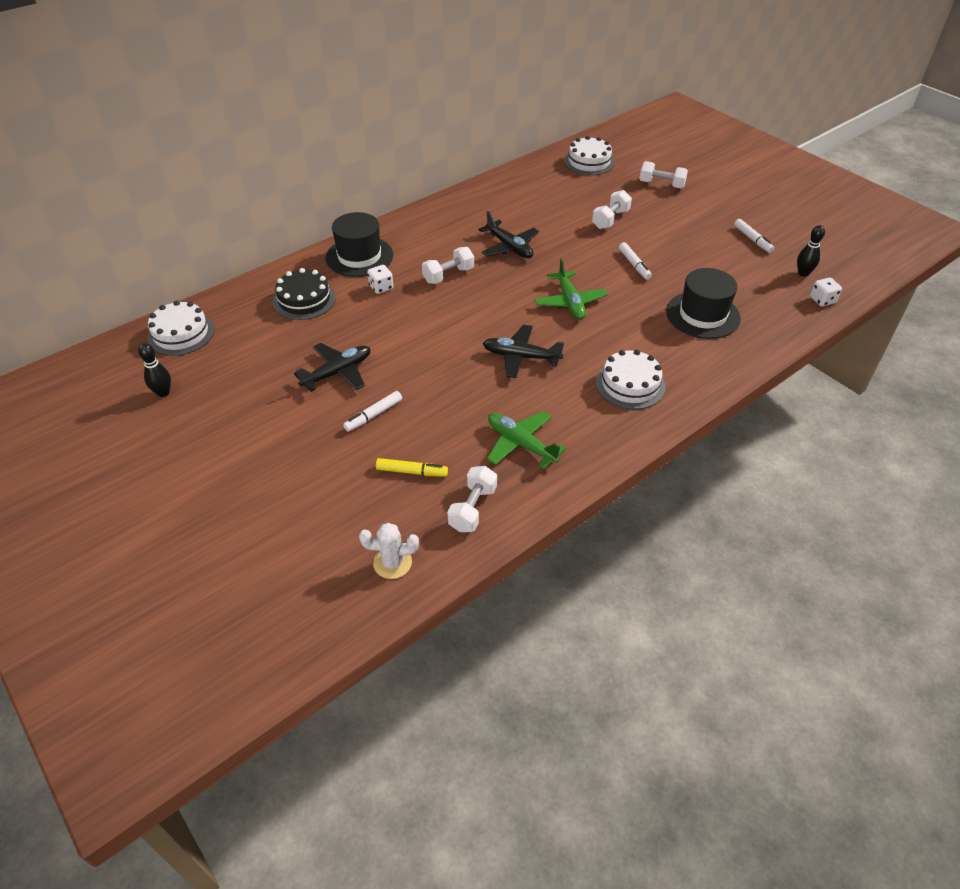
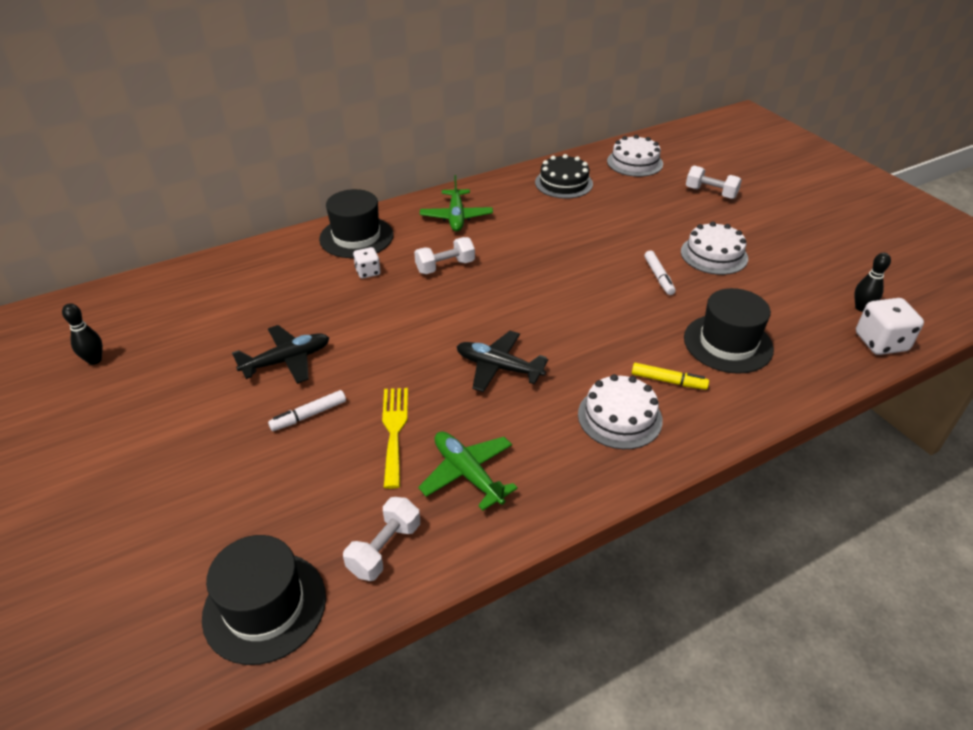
camera: 10 degrees right, 5 degrees down
(181, 334) = (140, 298): white cake -> white cake (714, 255)
(304, 300) = (282, 276): black cake -> black cake (563, 183)
(392, 563) = (265, 606): white cactus -> black hat
(412, 471) = (328, 490): yellow marker -> yellow marker (668, 381)
(450, 418) = (394, 430): none -> yellow fork
(509, 247) = (522, 243): black plane -> none
(570, 302) = (573, 311): green plane -> green plane (456, 217)
(610, 219) = (643, 224): white dumbbell -> none
(752, 239) = (805, 263): white marker -> none
(822, 300) = (881, 342): white dice -> white dice, size x1.67

